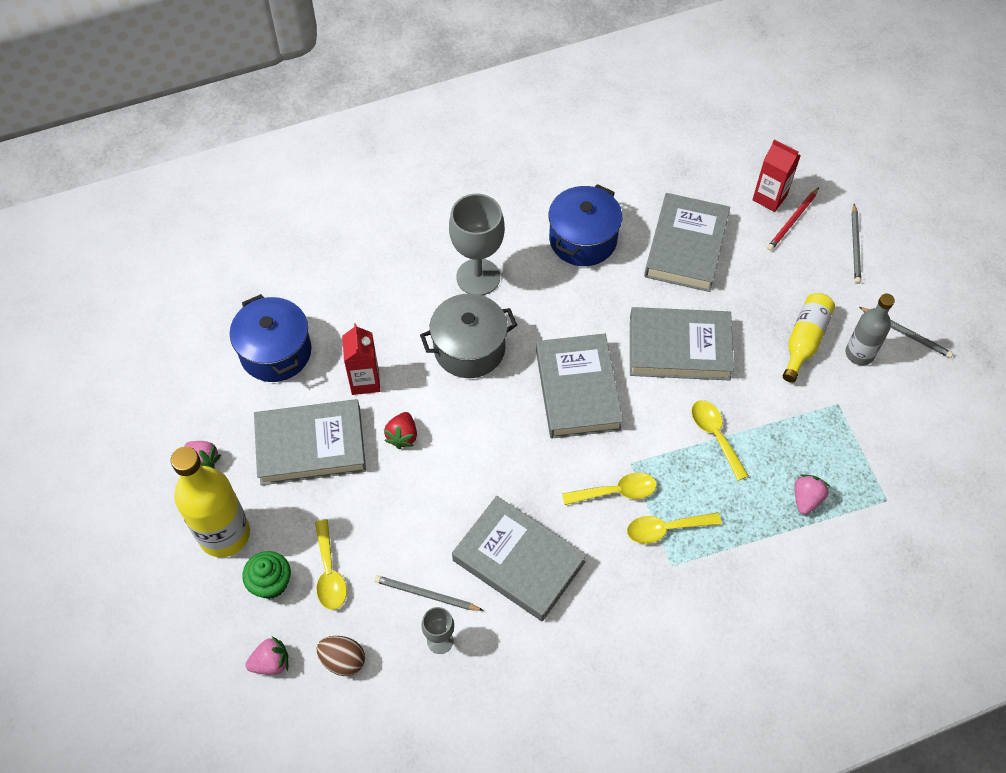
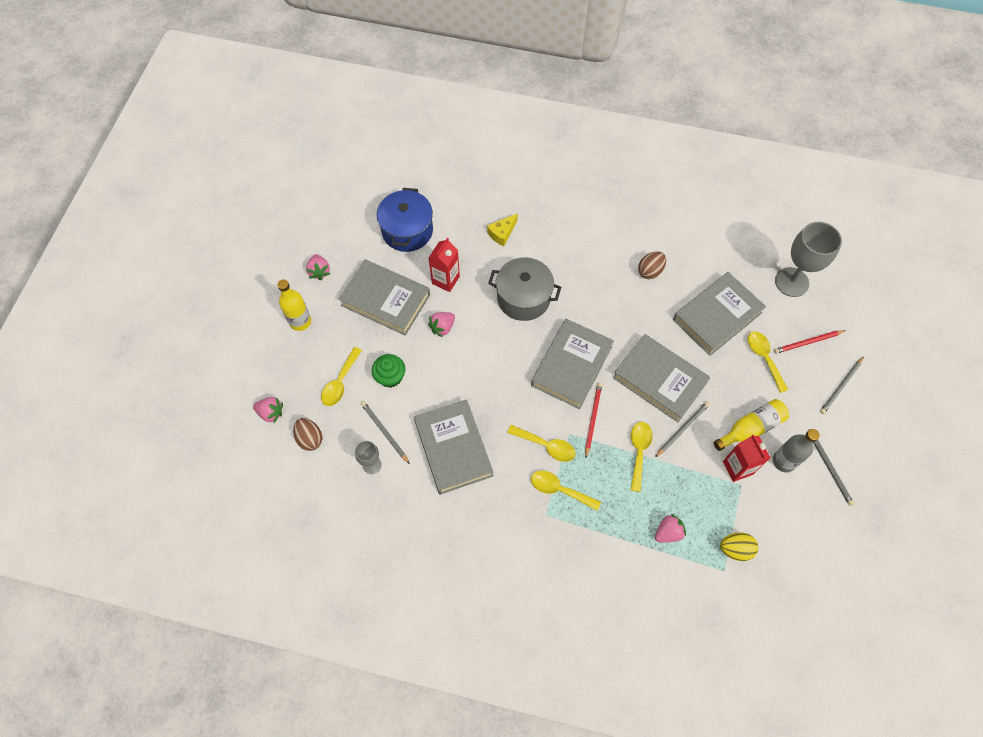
camera: 35 degrees right, 5 degrees up
(224, 534) = (300, 321): yellow bottle -> yellow bottle, size x0.61
(271, 583) = (304, 366): green cupcake -> green cupcake (390, 377)
(390, 291) = (502, 233): none -> yellow cheese
(402, 436) = (442, 327): red strawberry -> pink strawberry
(478, 277) = (563, 256): grey goblet -> grey goblet (791, 282)
(583, 239) = (650, 271): blue pot -> brown egg
(642, 432) = (592, 419): none -> red pencil
(740, 384) = (682, 429): none -> grey pencil
(763, 262) = (764, 358): none -> yellow spoon
(769, 198) = (803, 317): red carton -> red carton (737, 468)
(881, 472) = (735, 549): none -> yellow egg

